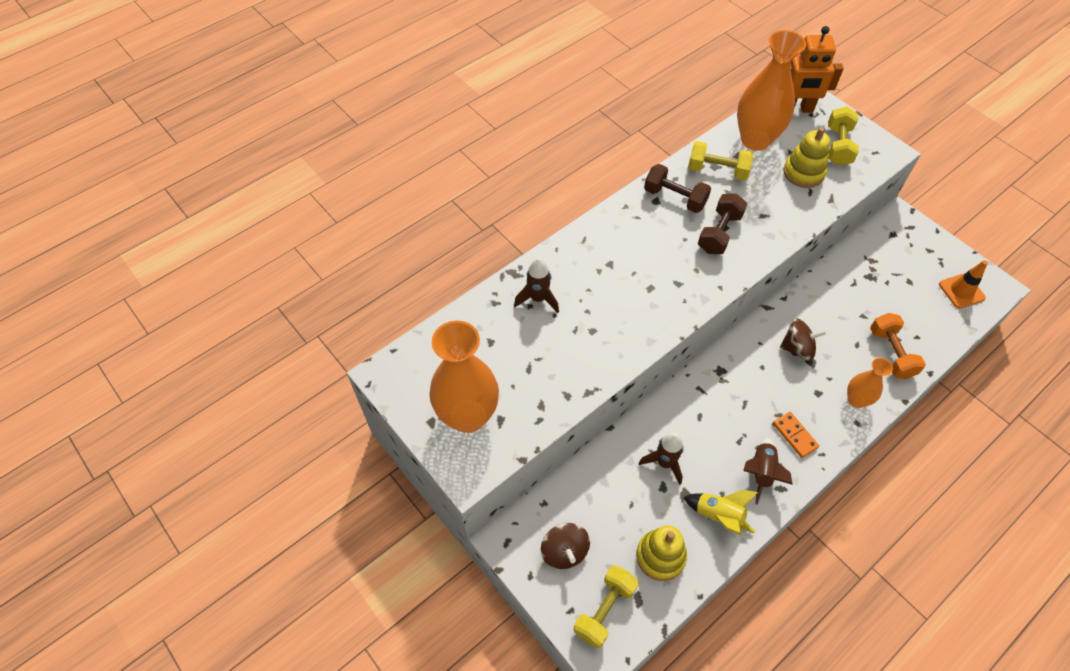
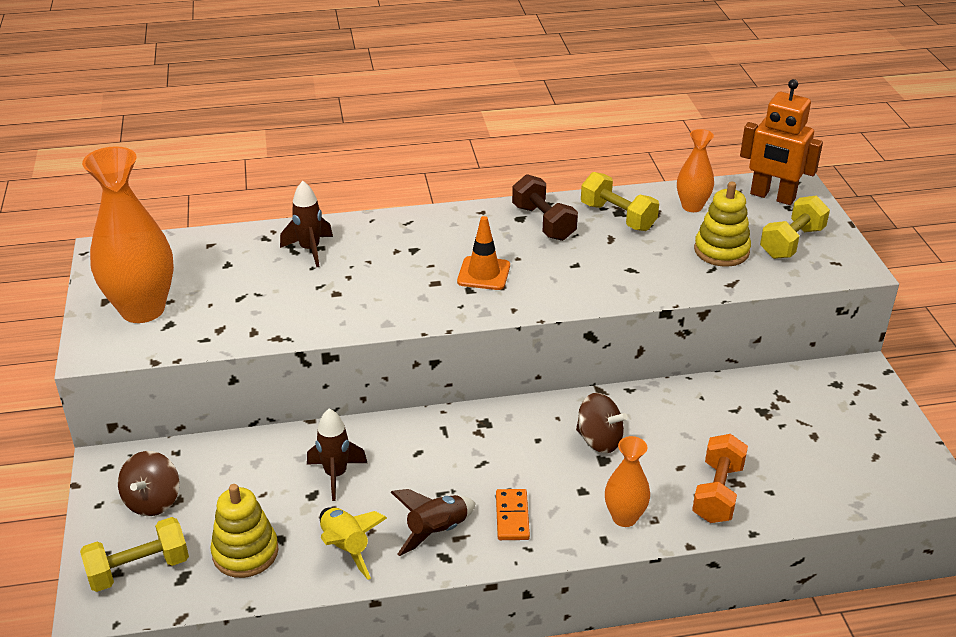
camera: 30 degrees right, 20 degrees down
(719, 233) = (562, 266): brown dumbbell -> none
(755, 140) = (692, 206): orange vase -> orange vase, size x0.53
(961, 291) = (880, 472): orange traffic cone -> orange traffic cone (483, 273)

